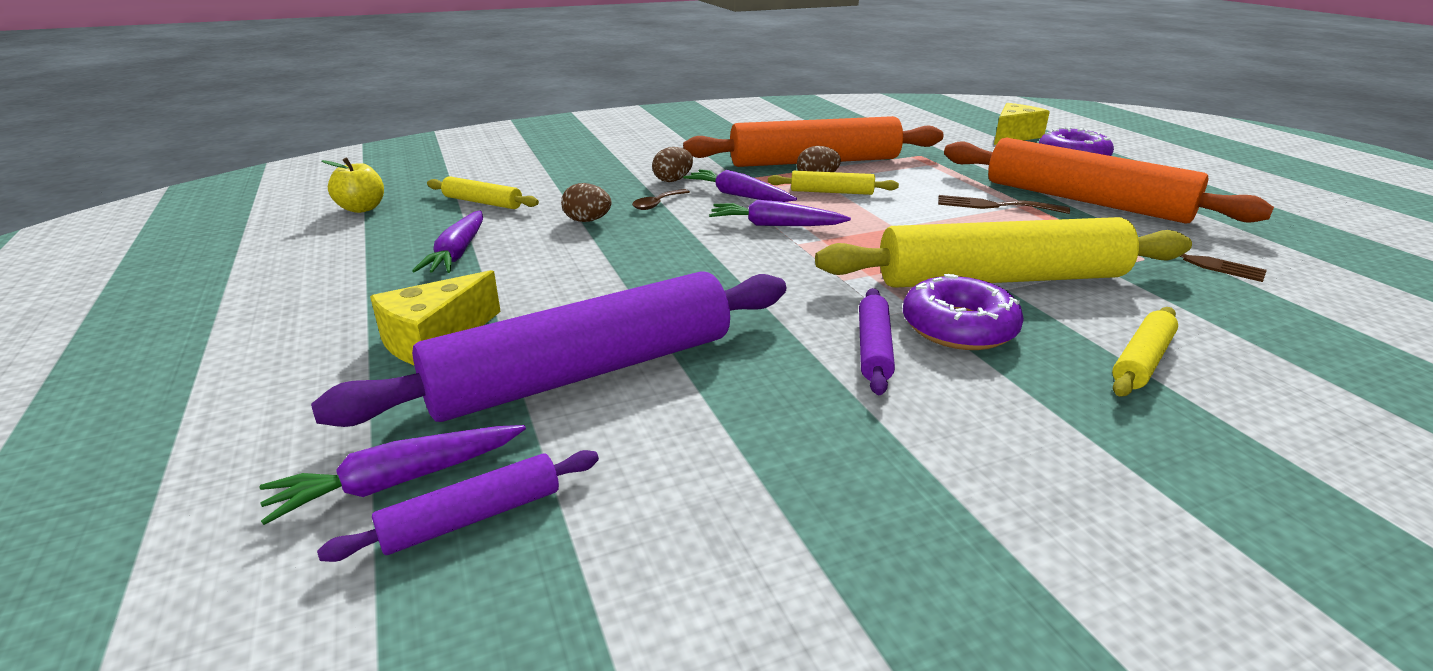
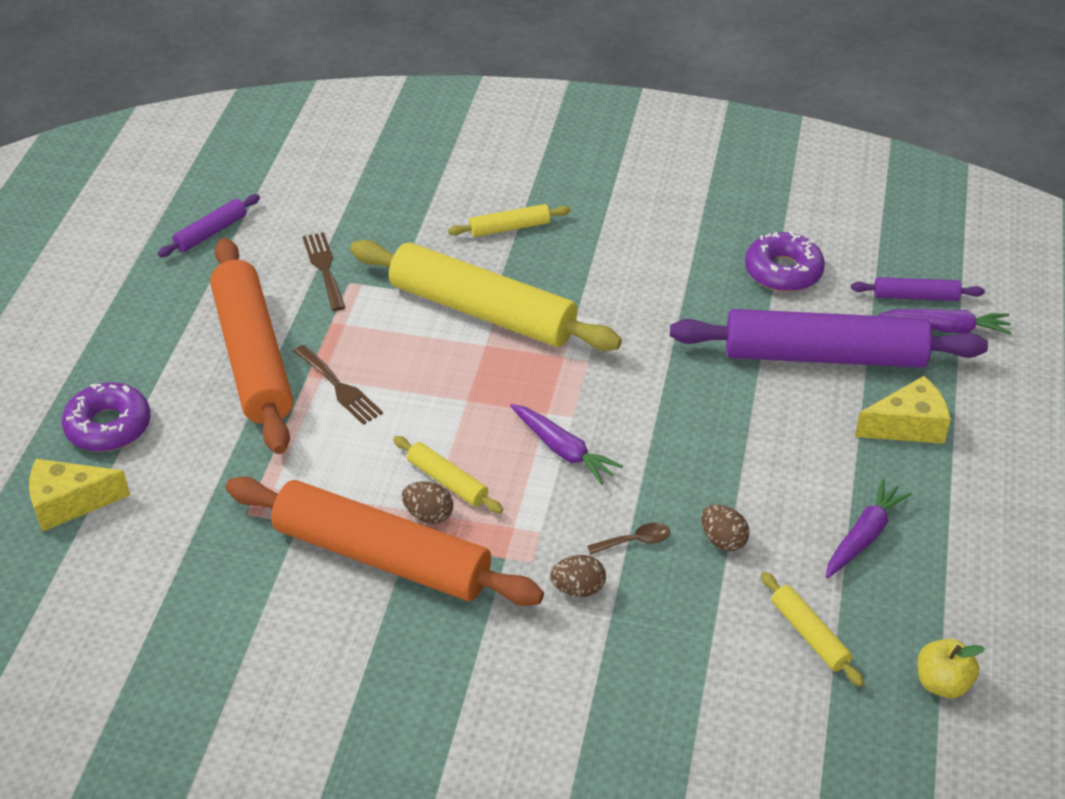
camera: 145 degrees left, 15 degrees up
(738, 195) = (542, 520): purple carrot -> none
(873, 349) = (642, 298): purple rolling pin -> purple rolling pin (211, 232)
(958, 327) = (572, 289): purple donut -> purple donut (783, 271)

